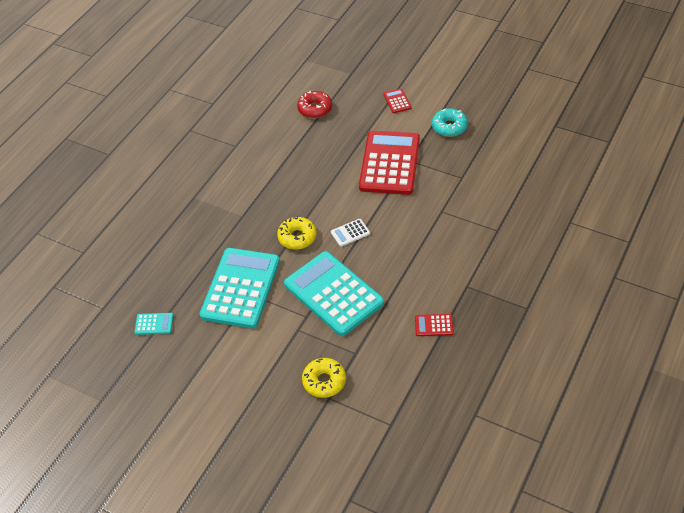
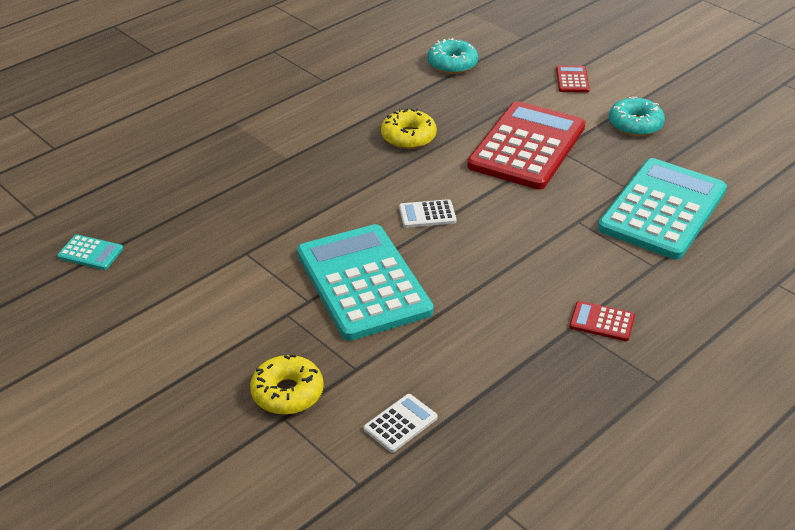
camera: 15 degrees right, 10 degrees down
(240, 288) = (234, 241): turquoise calculator -> turquoise calculator (662, 209)
(297, 237) = (348, 201): yellow donut -> yellow donut (408, 137)
(315, 109) = (452, 64): red donut -> turquoise donut
(397, 380) = (400, 423): none -> white calculator
(434, 325) = (495, 364): red calculator -> red calculator (602, 322)

